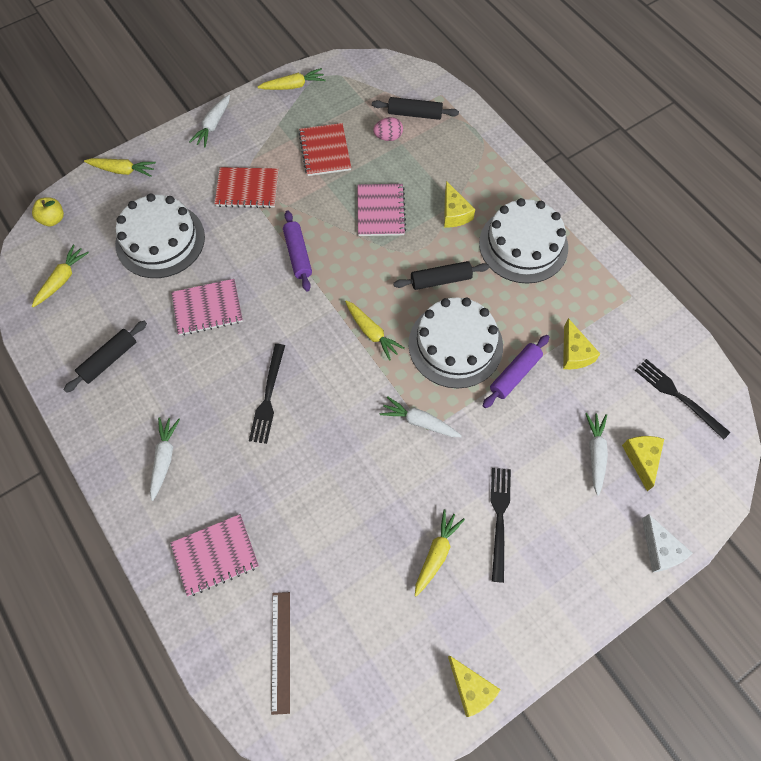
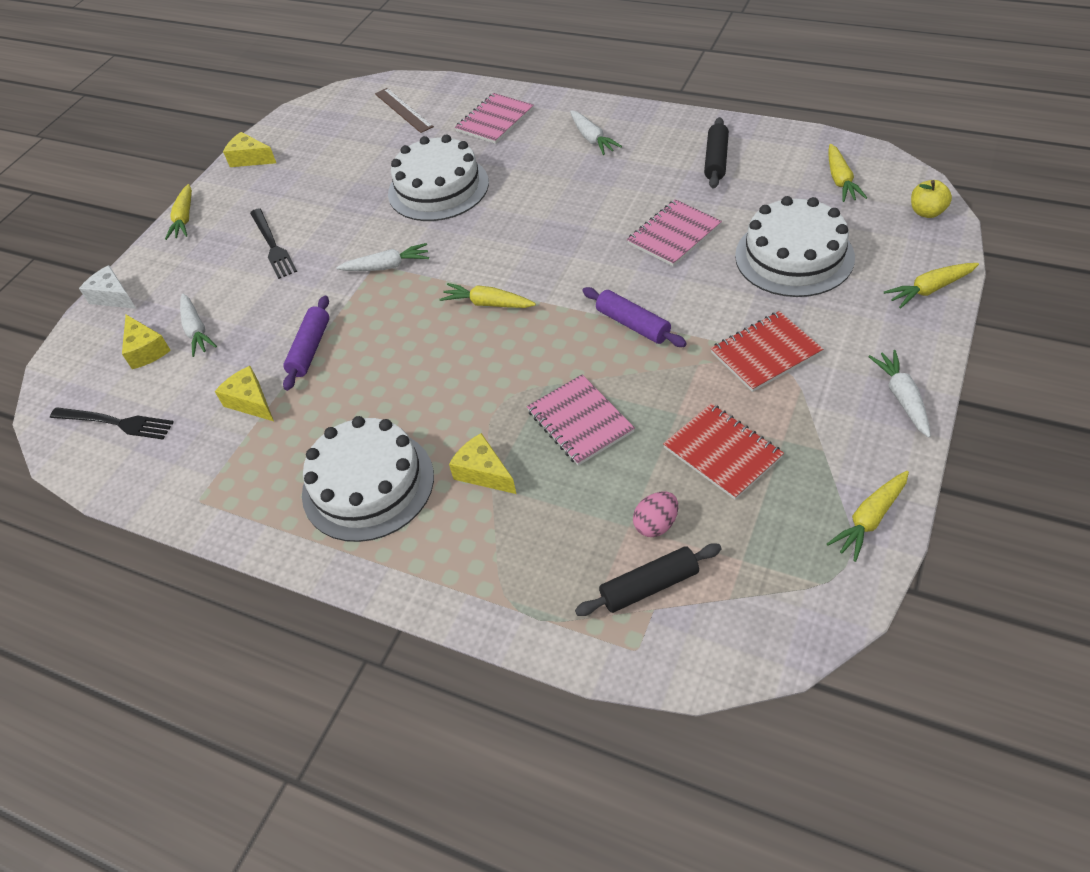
camera: 155 degrees right, 15 degrees down
(268, 397) = (545, 211): black fork -> none
(436, 554) = (317, 202): yellow carrot -> yellow carrot (184, 218)
(440, 280) = (448, 389): black rolling pin -> none
(455, 344) = (390, 340): white cake -> white cake (438, 188)

